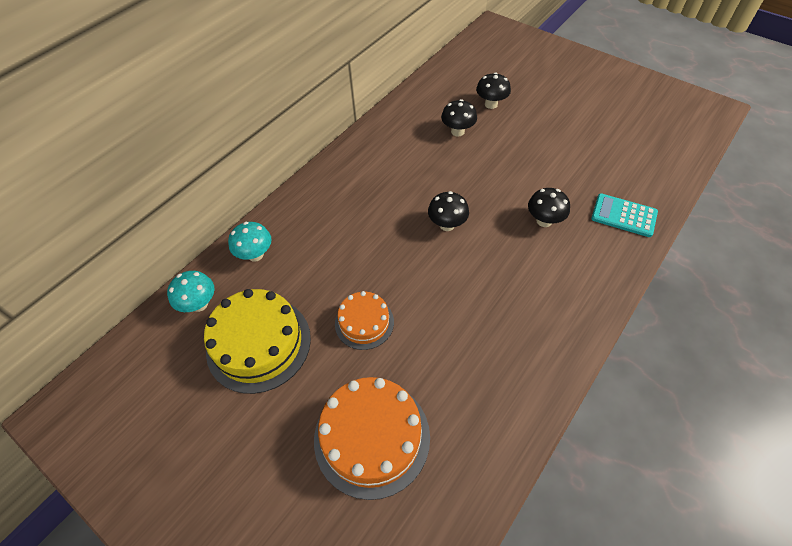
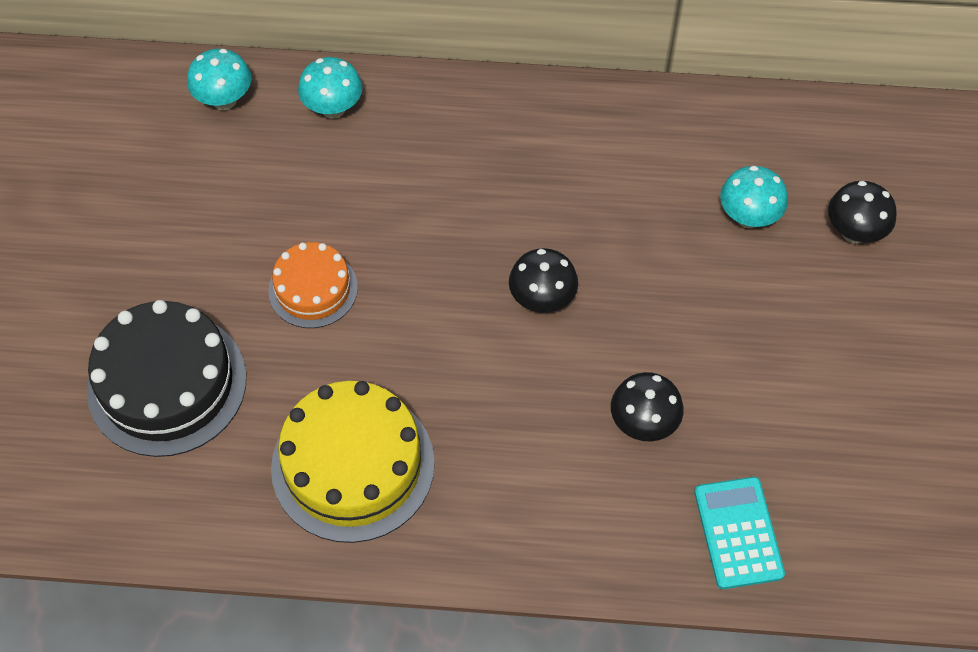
camera: 55 degrees right, 5 degrees up
(259, 343) = (212, 196): yellow cake -> yellow cake (353, 465)
(372, 437) = (167, 384): orange cake -> black cake
(457, 131) = (748, 217): black mushroom -> turquoise mushroom

